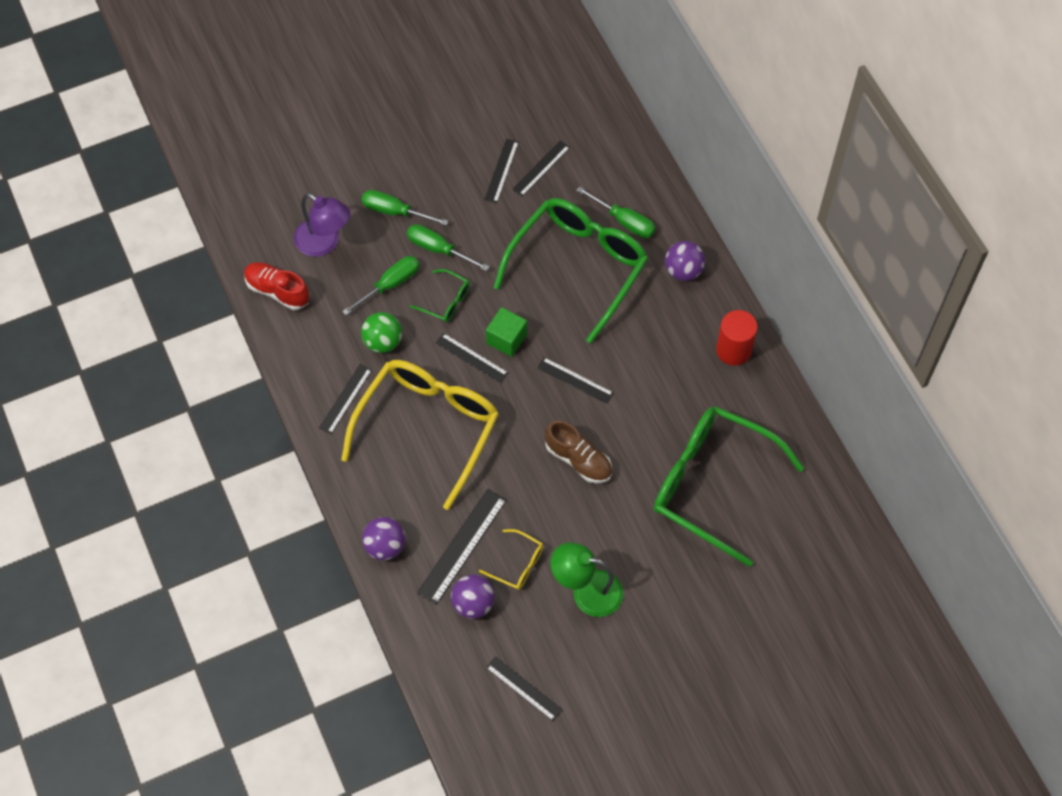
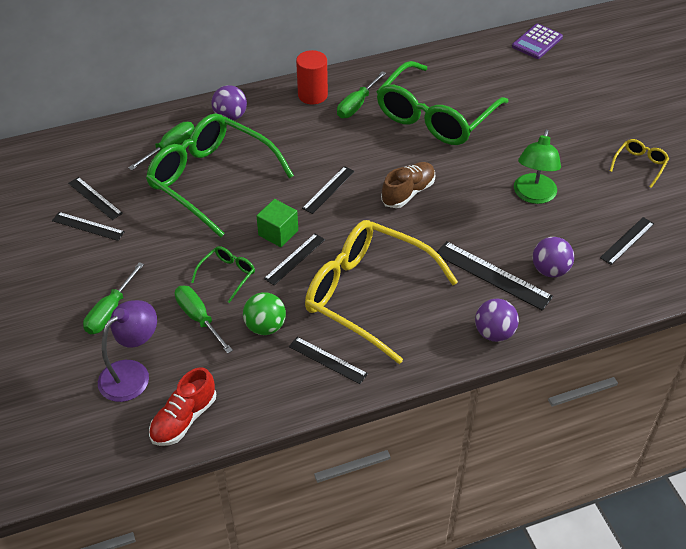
camera: 85 degrees left, 15 degrees down
(438, 249) = (166, 278): green screwdriver -> green screwdriver (357, 105)
(518, 564) = (510, 238): yellow glasses -> yellow glasses (640, 165)
(883, 608) = (537, 42): none -> purple calculator

